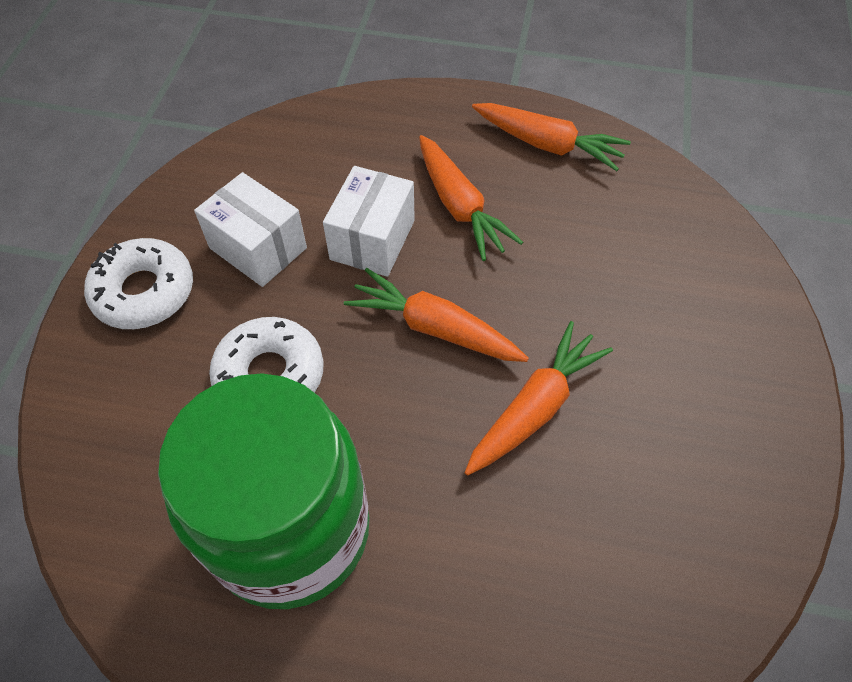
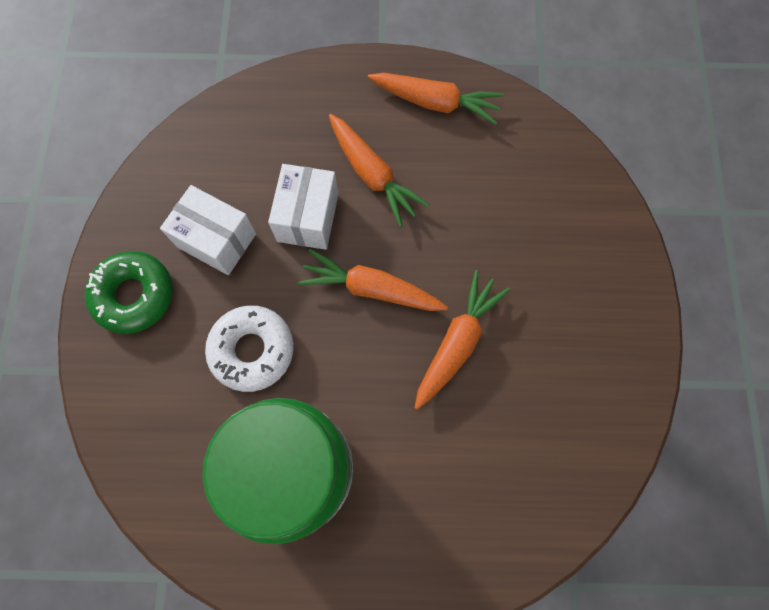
camera: 10 degrees left, 15 degrees up
(144, 292) = (134, 295): white donut -> green donut

